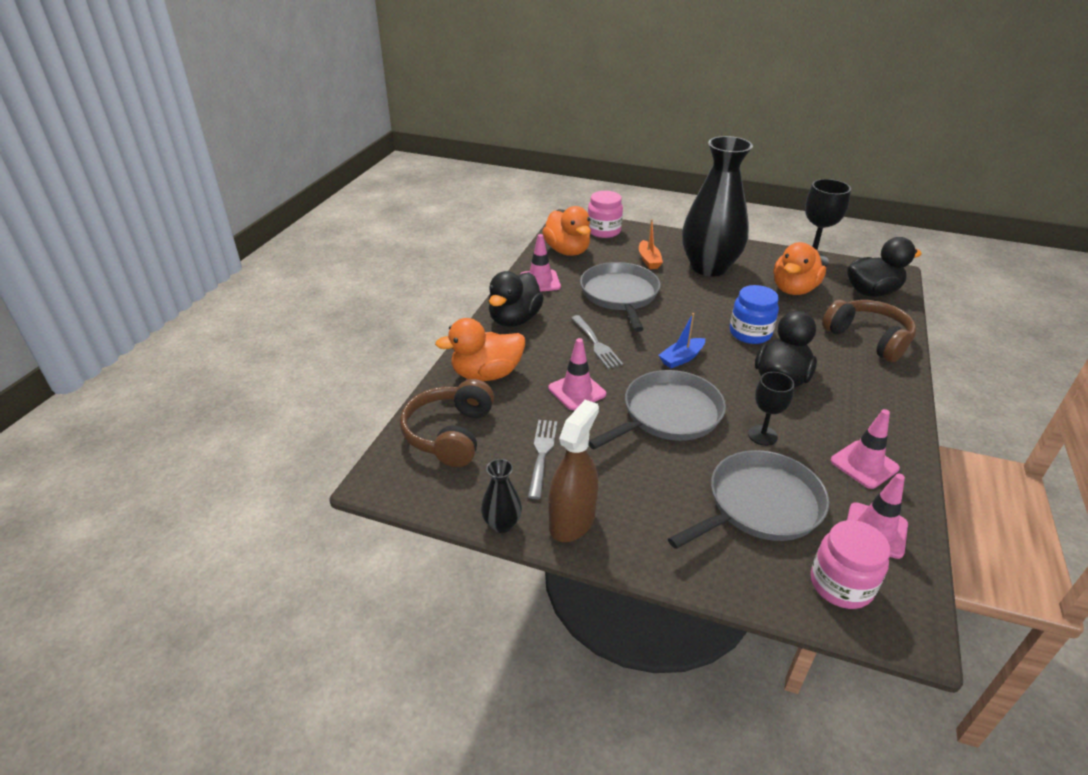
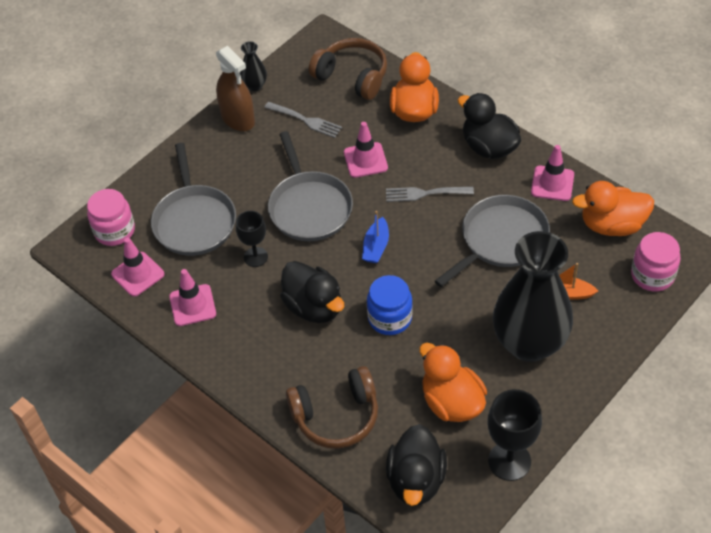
camera: 115 degrees right, 15 degrees up
(620, 295) = (501, 239): grey pan -> grey pan turned 60 degrees counterclockwise
(681, 358) = (376, 246): blue boat -> blue boat turned 150 degrees counterclockwise

